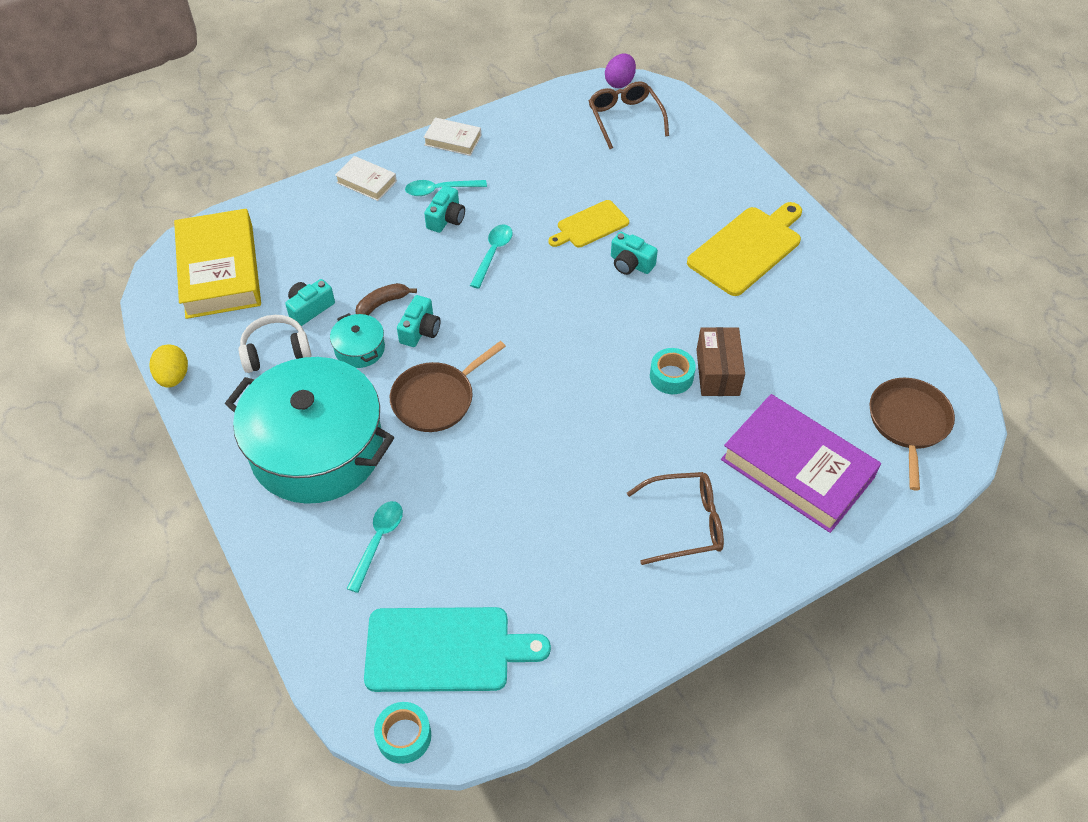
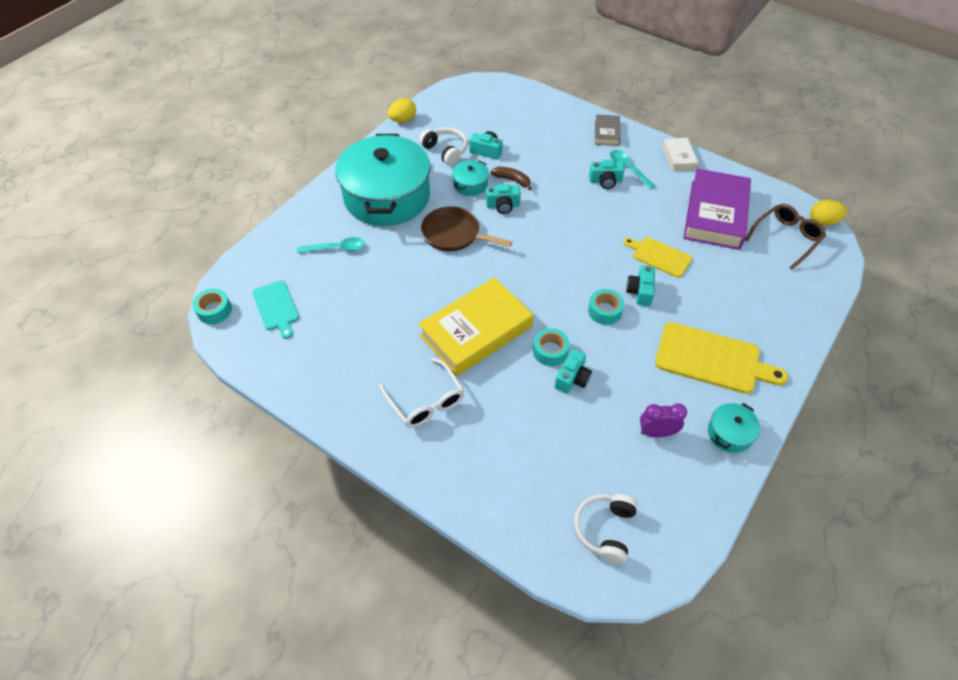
camera: 65 degrees right, 0 degrees up
(220, 270) = (489, 104): yellow book -> yellow book (476, 331)
(366, 182) = (607, 133): white book -> grey book
(445, 649) = (276, 307): turquoise cutting board -> turquoise cutting board, size x0.61
(493, 253) = (592, 215): turquoise spoon -> none
(619, 82) = (823, 221): purple egg -> yellow egg
(640, 305) = (604, 311): none -> turquoise tape
(684, 523) = (425, 400): brown glasses -> white glasses
(717, 372) = (572, 378): brown box -> turquoise camera
(797, 468) = (512, 459): purple book -> purple book (715, 214)
(815, 332) = (656, 432): none -> purple clock
(838, 277) = (729, 433): none -> turquoise pot
(908, 423) = (605, 530): brown pan -> white headphones

